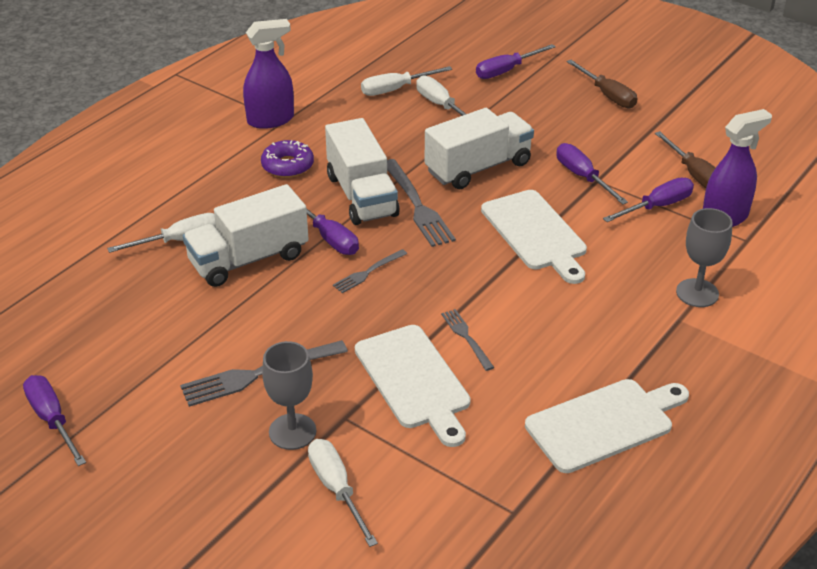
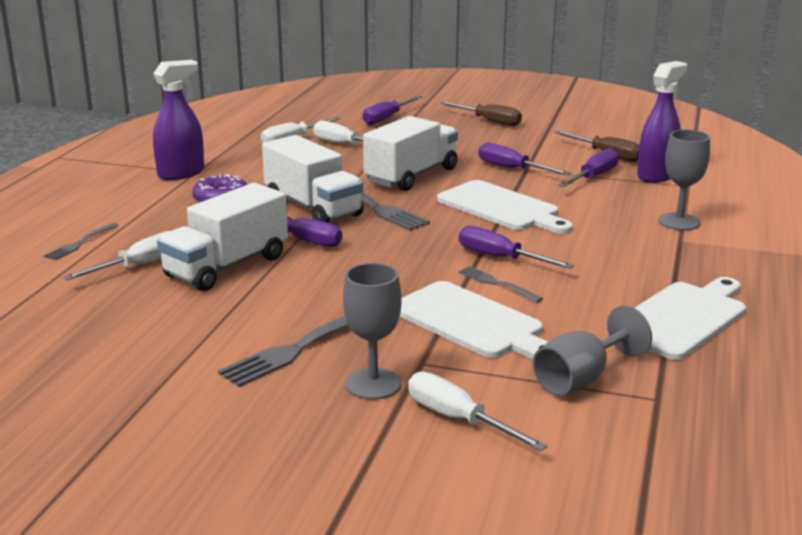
camera: 20 degrees left, 15 degrees down
(52, 420) = (75, 430): purple screwdriver -> purple screwdriver (500, 258)
(368, 272) = (361, 256): grey fork -> grey fork (80, 243)
(464, 472) = (581, 379): none -> grey goblet

